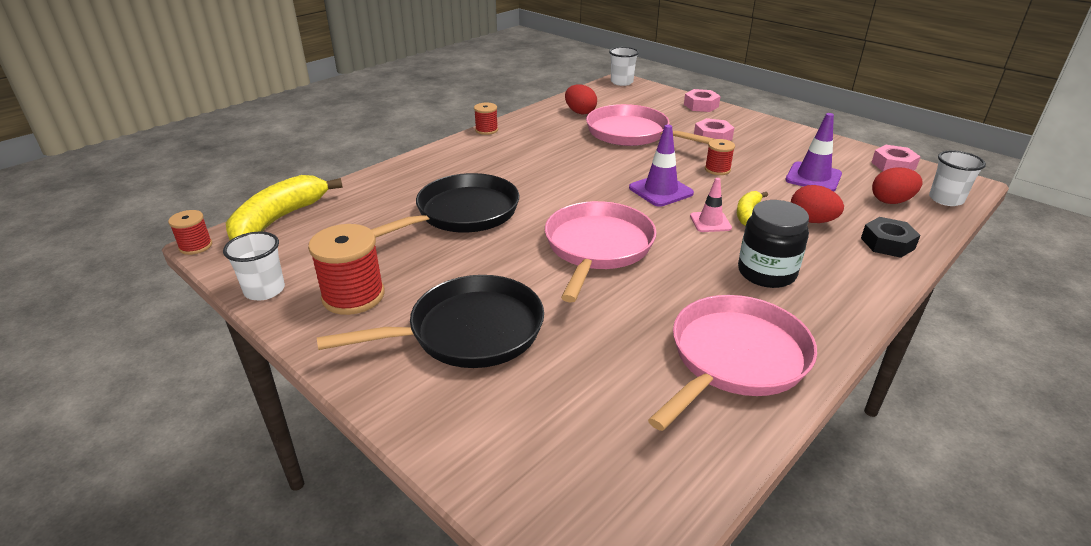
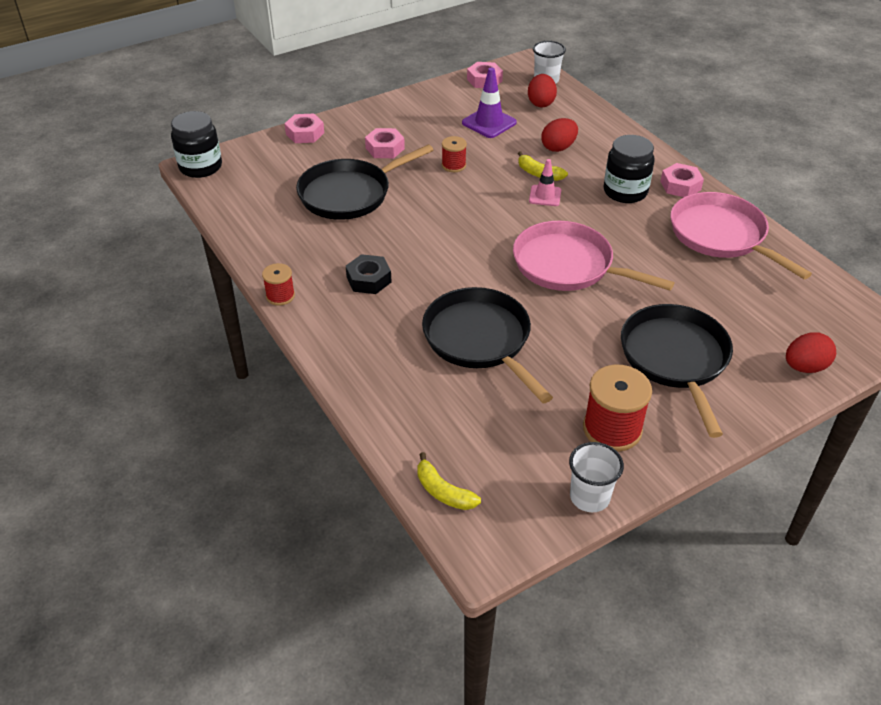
camera: 75 degrees left, 10 degrees up
(196, 246) = (484, 568): red spool -> none
(279, 219) = (443, 491): yellow banana -> yellow banana, size x0.53
(580, 112) = (271, 216): red egg -> red egg (804, 367)
(621, 82) = (200, 167): white cup -> black jar
(631, 133) = (349, 194): pink pan -> black pan
(660, 191) = (481, 207): purple traffic cone -> none
(822, 316) = (680, 185): none -> pink nut
(887, 243) = (599, 127): black nut -> black nut (368, 279)

